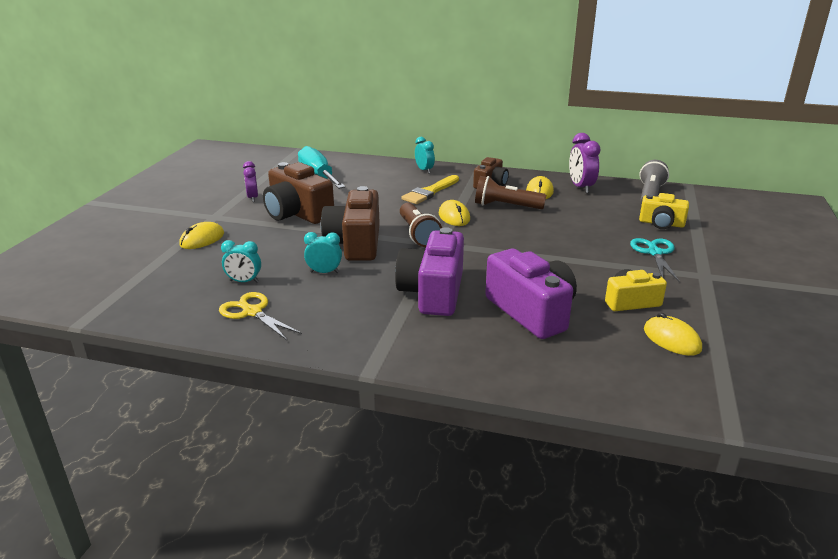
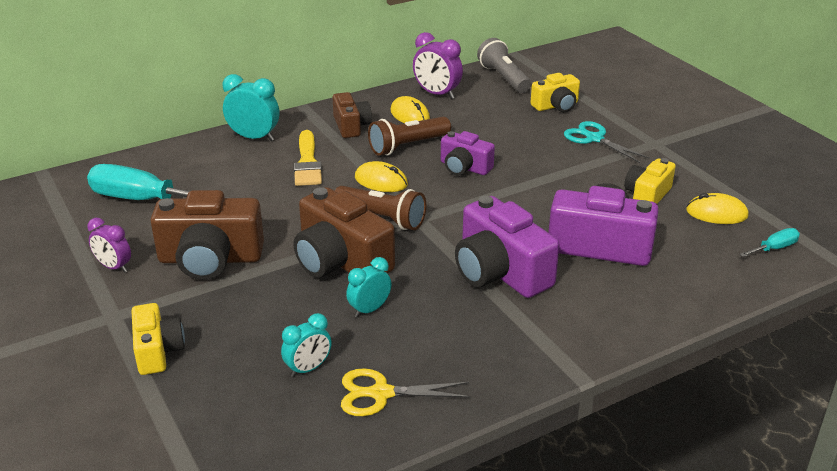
camera: 45 degrees left, 5 degrees up
(202, 239) = (158, 351): yellow mouse -> yellow camera
(424, 170) = (254, 138): turquoise clock -> turquoise clock, size x1.51
(521, 231) = (464, 167): none -> purple camera
(681, 386) = (774, 248): none -> turquoise screwdriver

